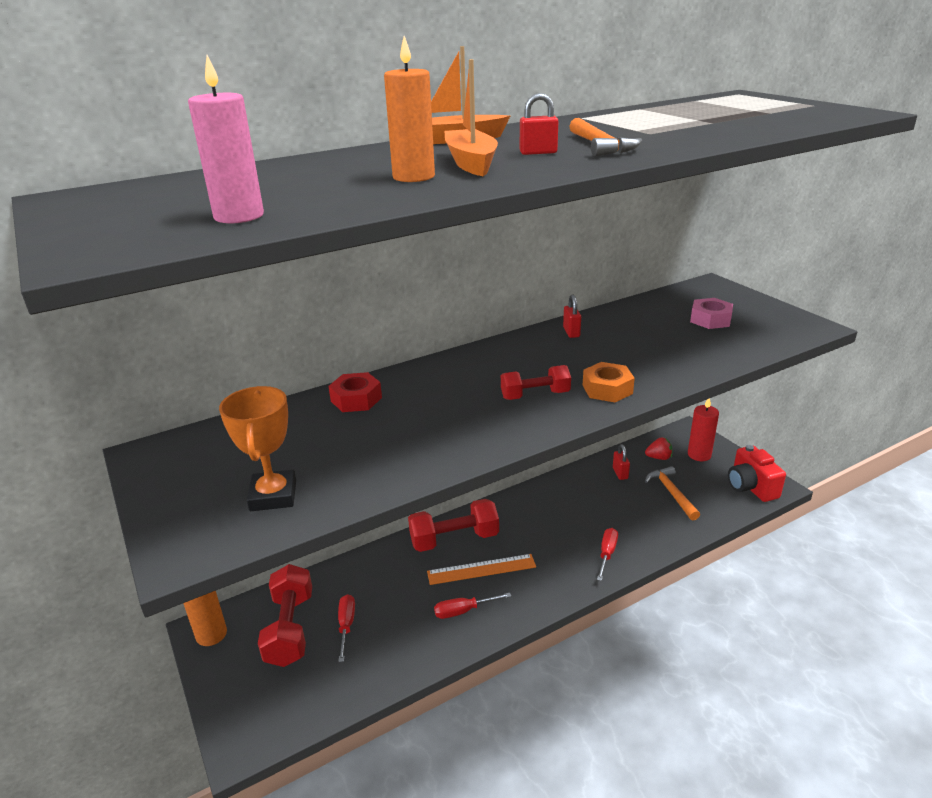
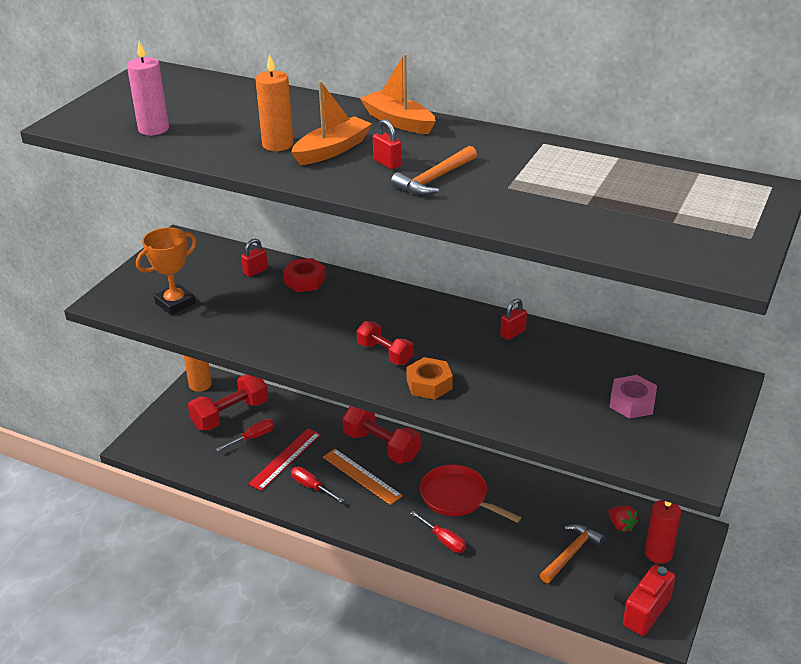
camera: 55 degrees right, 5 degrees up
(404, 613) = (285, 459): none -> red ruler
(561, 523) = (457, 497): none -> red pan
(607, 554) = (444, 540): red screwdriver -> red screwdriver turned 60 degrees clockwise
(620, 473) = (566, 508): red padlock -> red padlock (255, 271)

